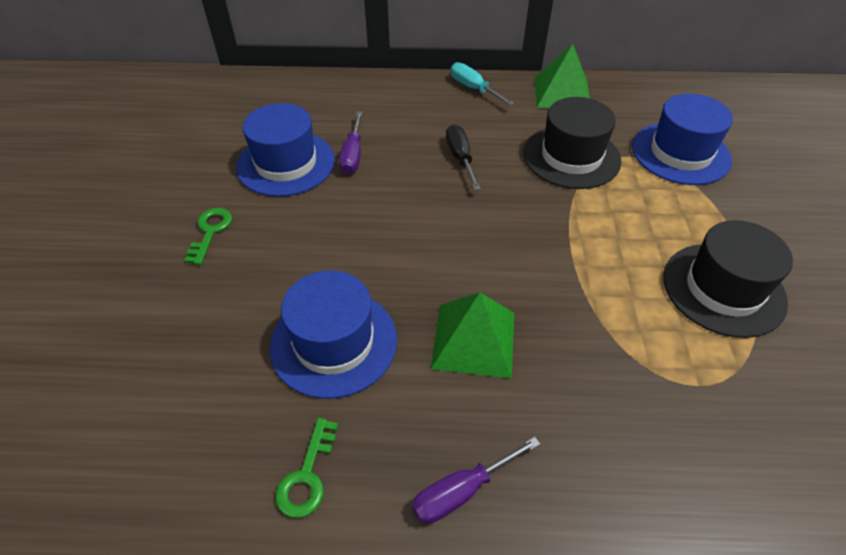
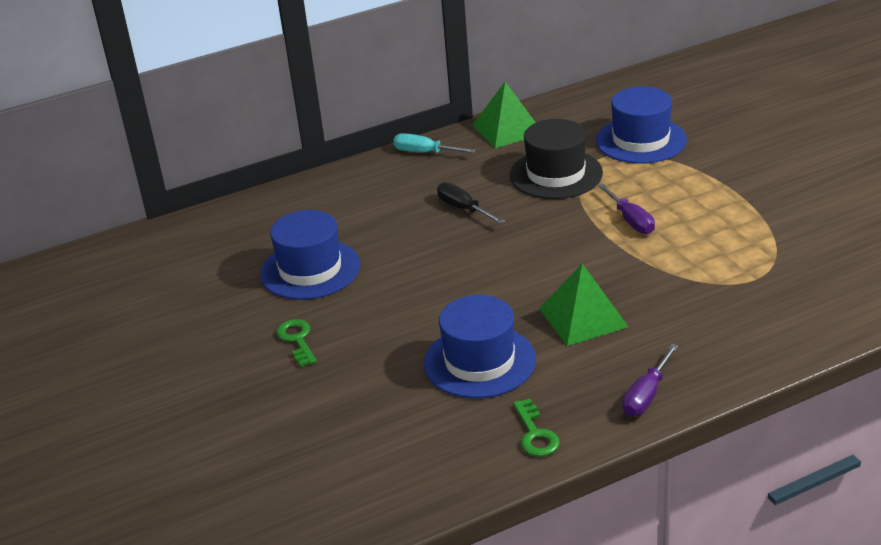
camera: 25 degrees left, 15 degrees down
(353, 155) = (365, 241): purple screwdriver -> purple screwdriver (630, 220)
(723, 289) = (734, 218): black hat -> none

